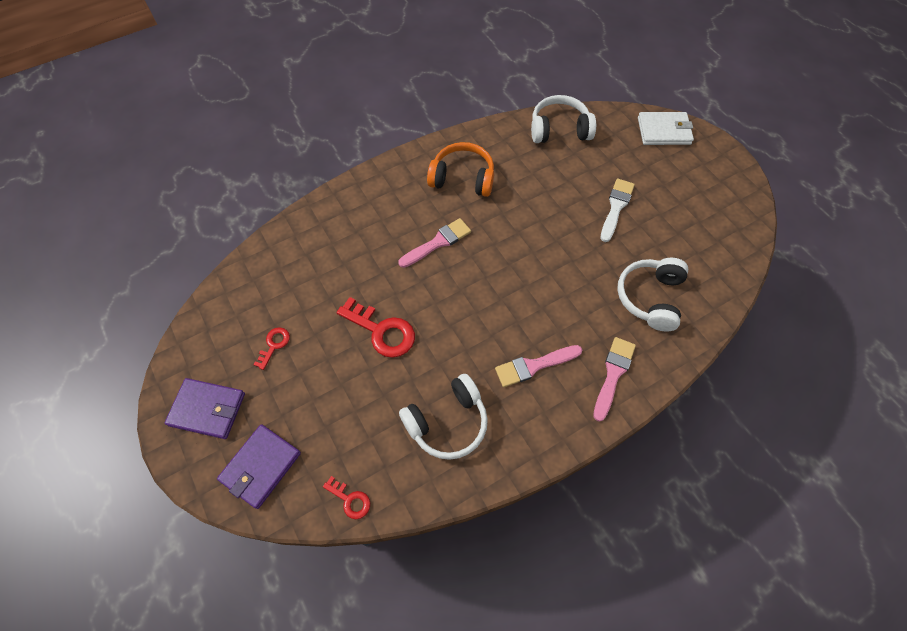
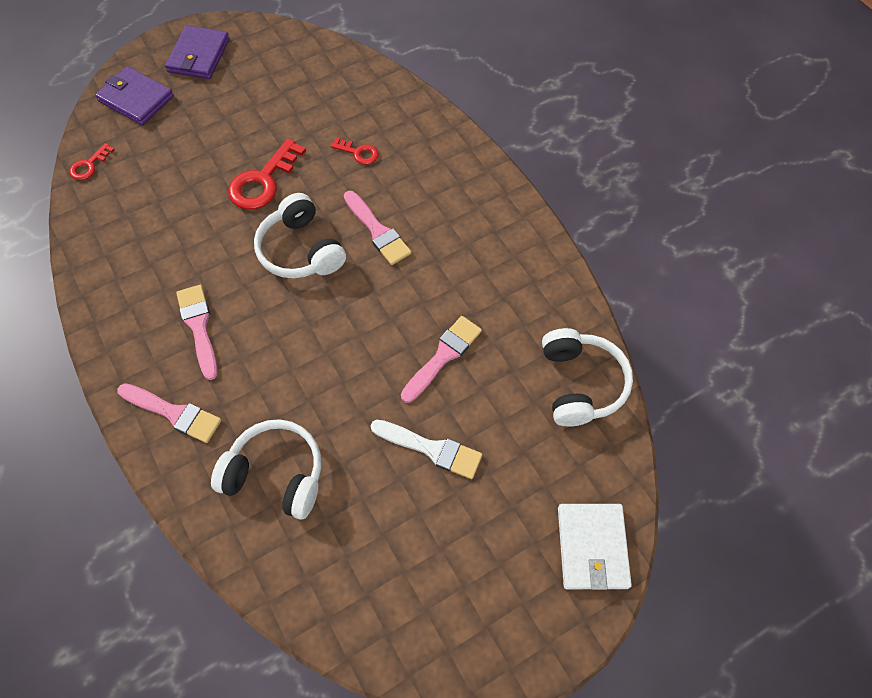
camera: 90 degrees right, 0 degrees up
(274, 345) = (258, 94): red key -> red key (358, 153)
(447, 422) = (148, 242): white headphones -> white headphones (301, 250)
(462, 178) = (480, 257): orange headphones -> none
(546, 200) = (443, 356): none -> pink brush

